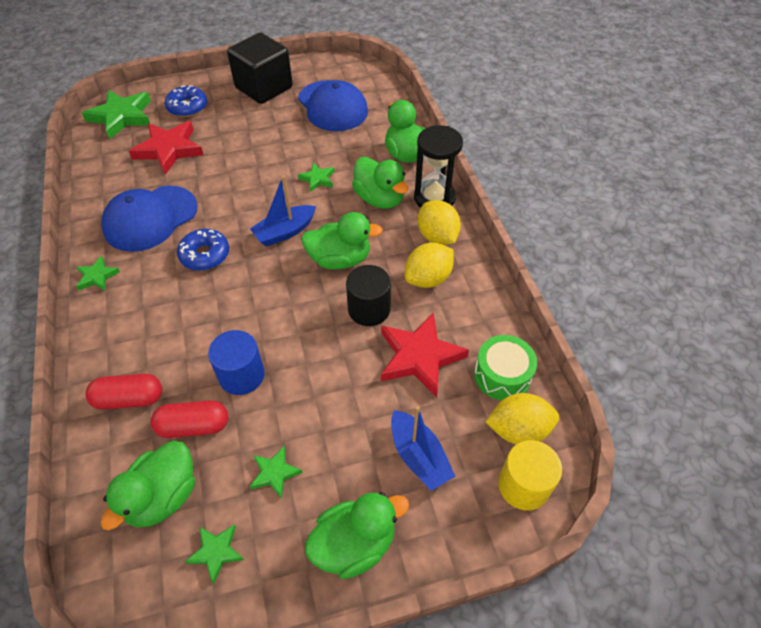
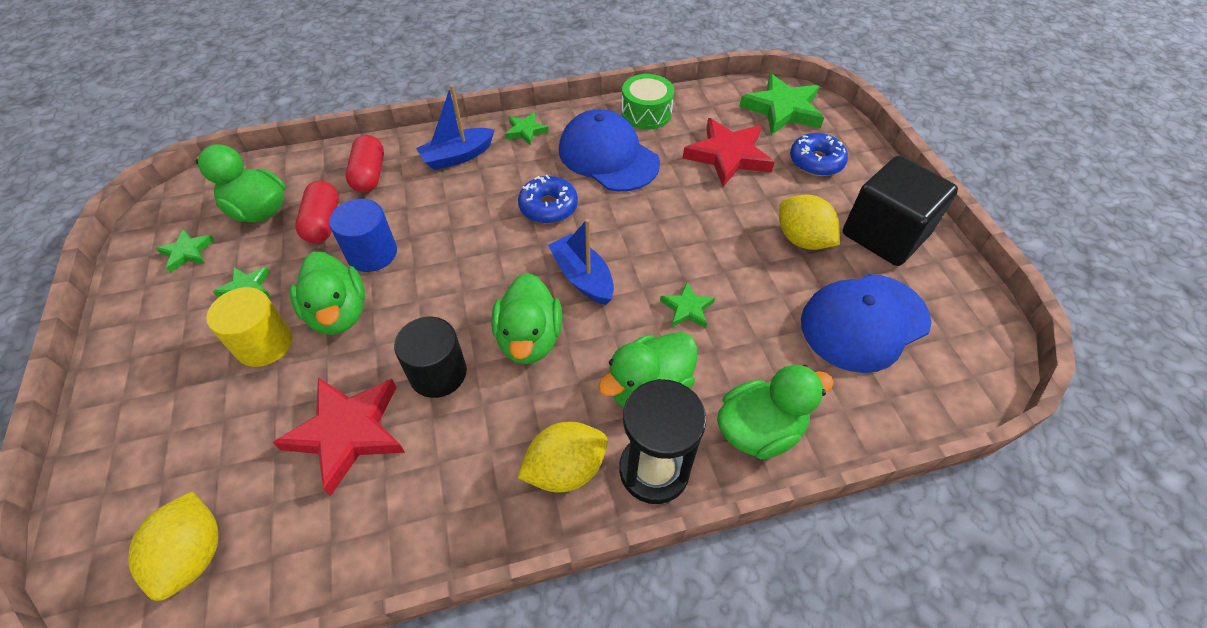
camera: 90 degrees right, 0 degrees up
(354, 544) = (139, 360): green duck -> green duck (338, 313)
(419, 456) = (208, 425): blue boat -> blue boat (457, 156)
(428, 278) = (481, 450): yellow lemon -> yellow lemon (802, 239)
(502, 375) = (286, 543): green drum -> green drum (646, 113)
(523, 485) = (116, 550): yellow cylinder -> yellow cylinder (264, 344)

